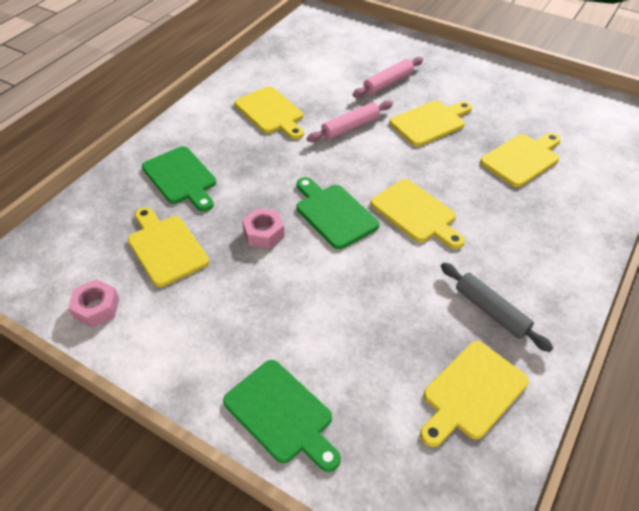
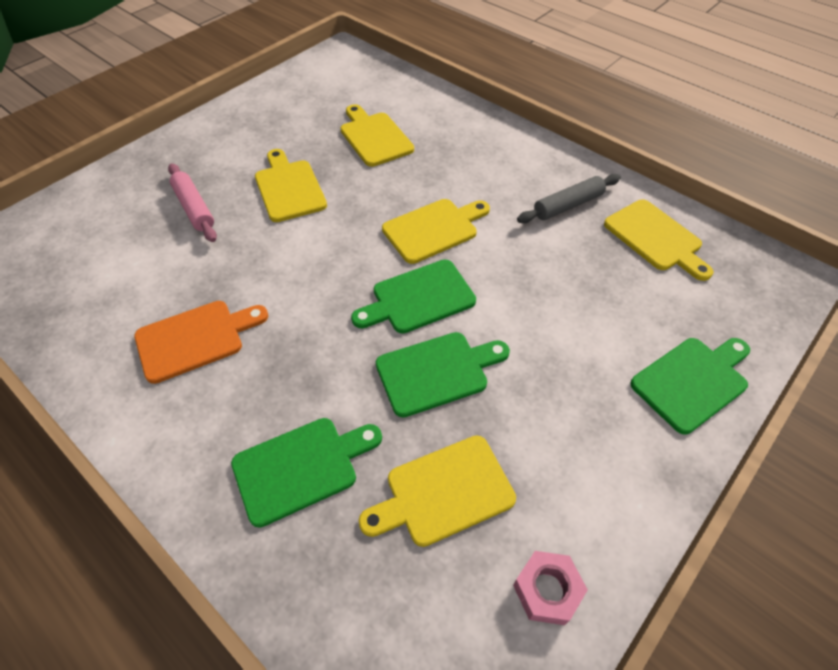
camera: 80 degrees left, 5 degrees up
(263, 233) = (437, 372): pink nut -> green cutting board
(271, 112) = (195, 339): yellow cutting board -> orange cutting board
(350, 127) = (267, 258): pink rolling pin -> none

